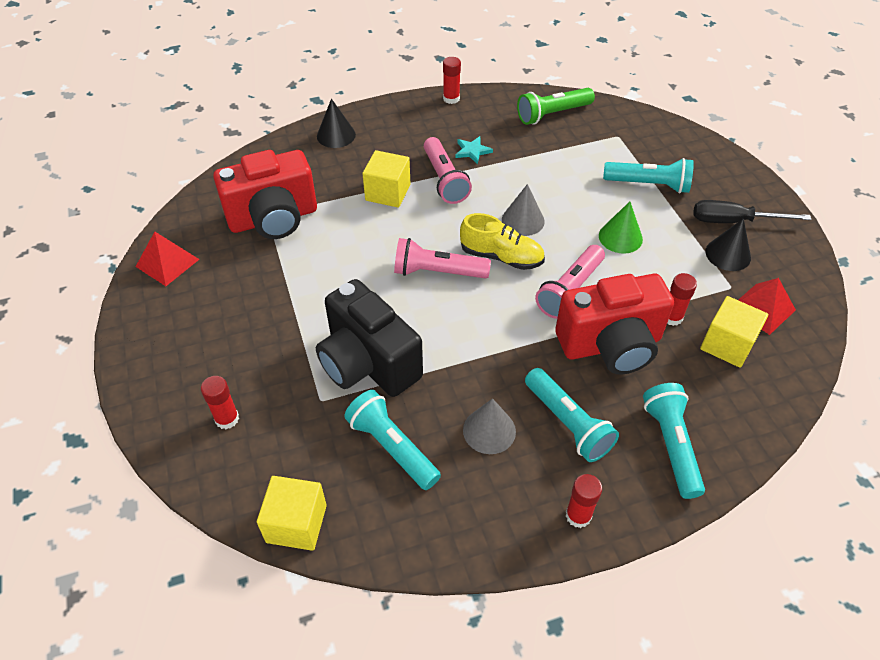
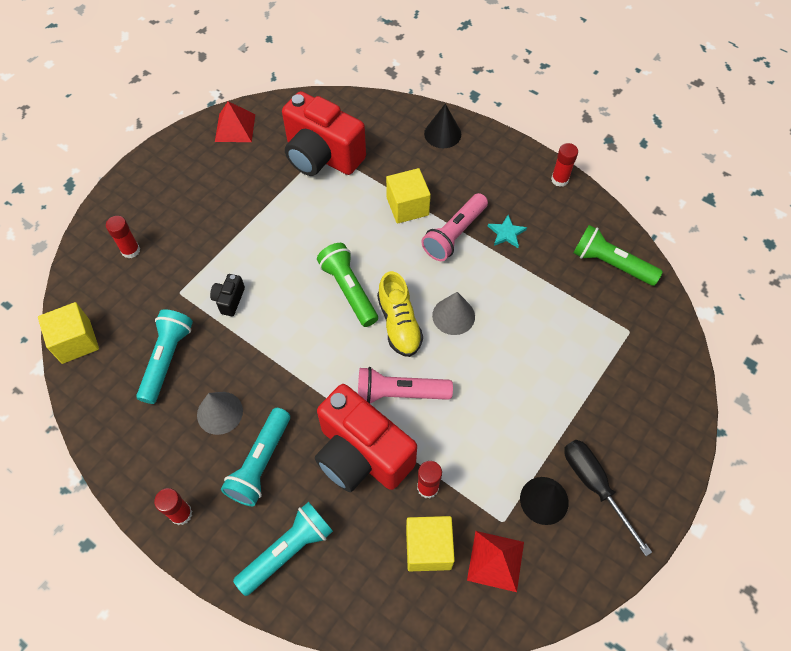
camera: 55 degrees right, 10 degrees up
(368, 363) = (229, 300): black camera -> black camera, size x0.41
(437, 272) = (349, 290): pink flashlight -> green flashlight
(620, 237) = (493, 400): green cone -> none
(649, 185) = (583, 390): turquoise flashlight -> none

